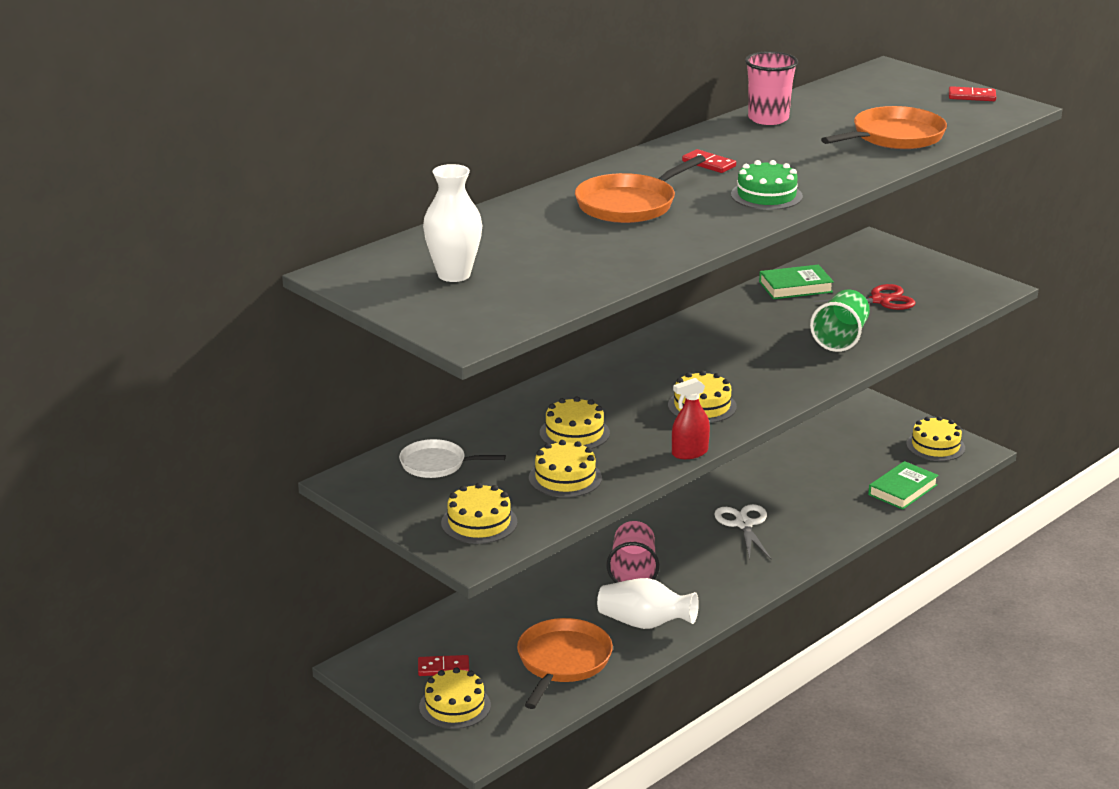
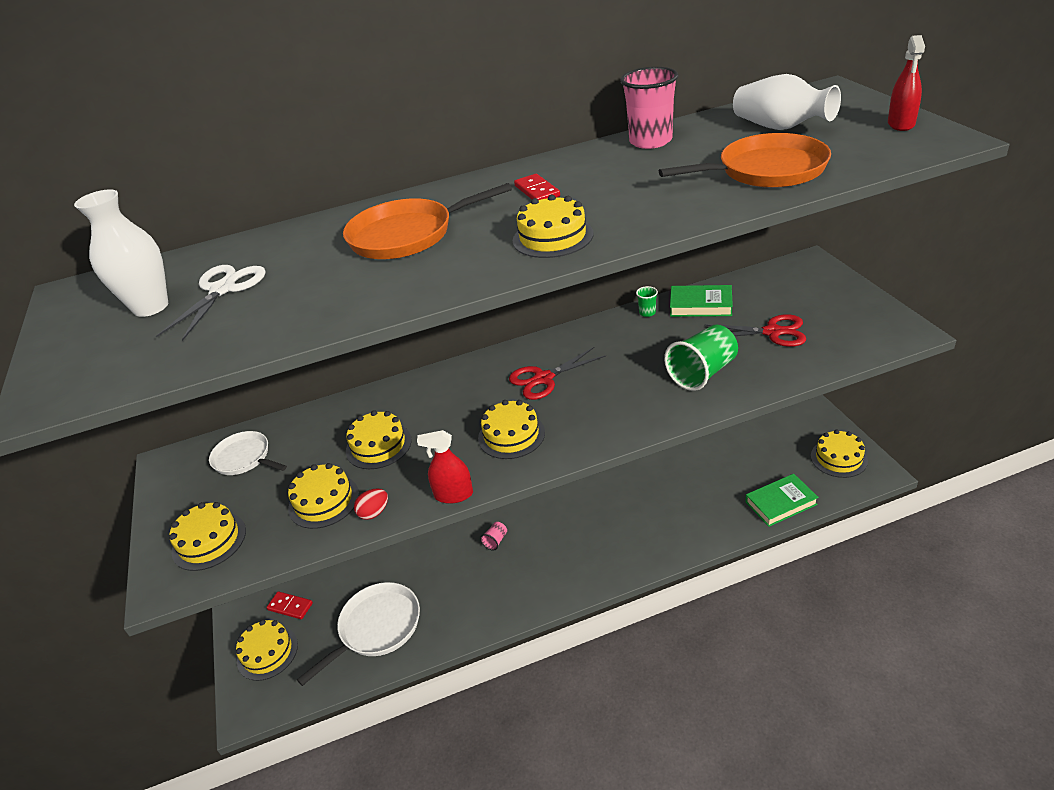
camera: 30 degrees right, 10 degrees up
(562, 661) = (377, 628): orange pan -> white pan
(626, 476) = (374, 513): none -> red egg
(633, 572) = (495, 541): pink cup -> pink cup, size x0.46
(644, 623) = (467, 603): white vase -> white vase (780, 127)
(691, 362) = (543, 379): none -> red scissors
(743, 524) = (616, 510): white scissors -> white scissors (223, 289)
(747, 298) = (647, 313): none -> green cup
(766, 195) = (553, 237): green cake -> yellow cake
(972, 96) = (901, 124): red domino -> red spray bottle

